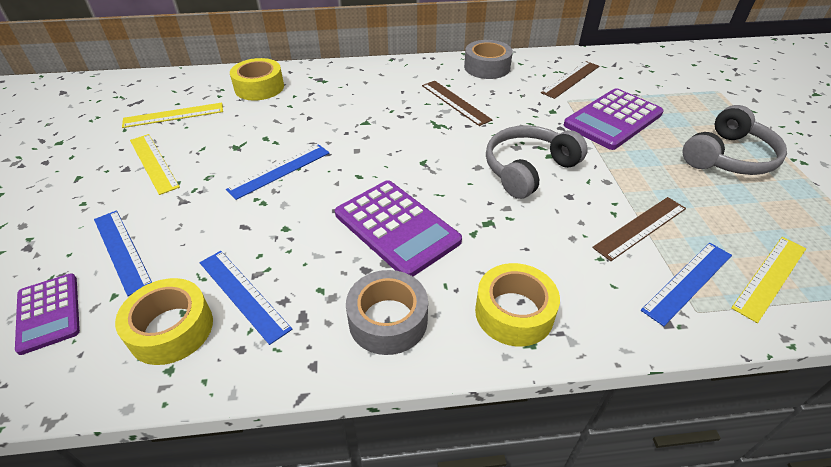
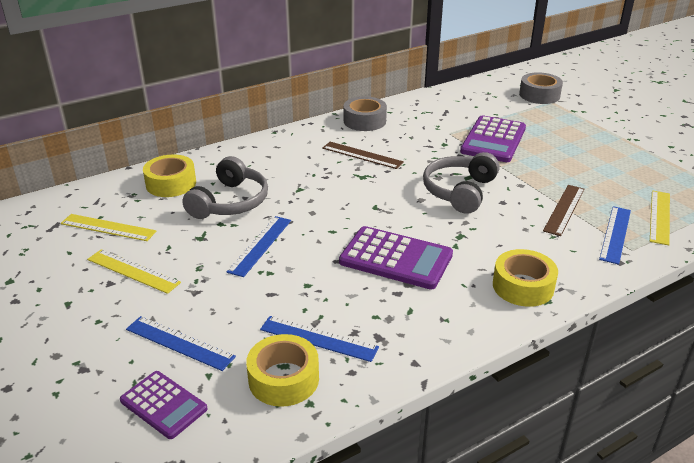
camera: 25 degrees left, 10 degrees down
(173, 115) = (108, 227): yellow ruler -> yellow ruler turned 60 degrees clockwise
(388, 320) = (442, 318): grey tape -> grey tape (539, 95)
(571, 79) = (439, 116): brown ruler -> none
(728, 157) = (588, 147): grey headphones -> grey headphones (230, 202)

